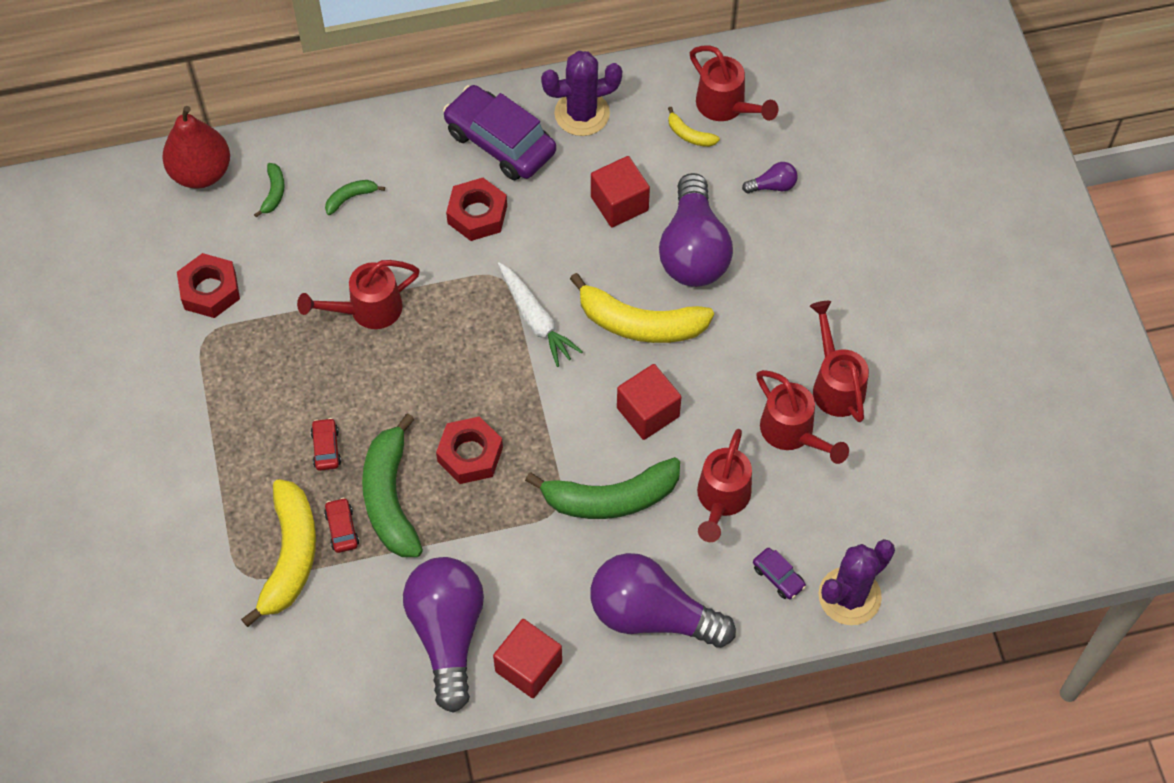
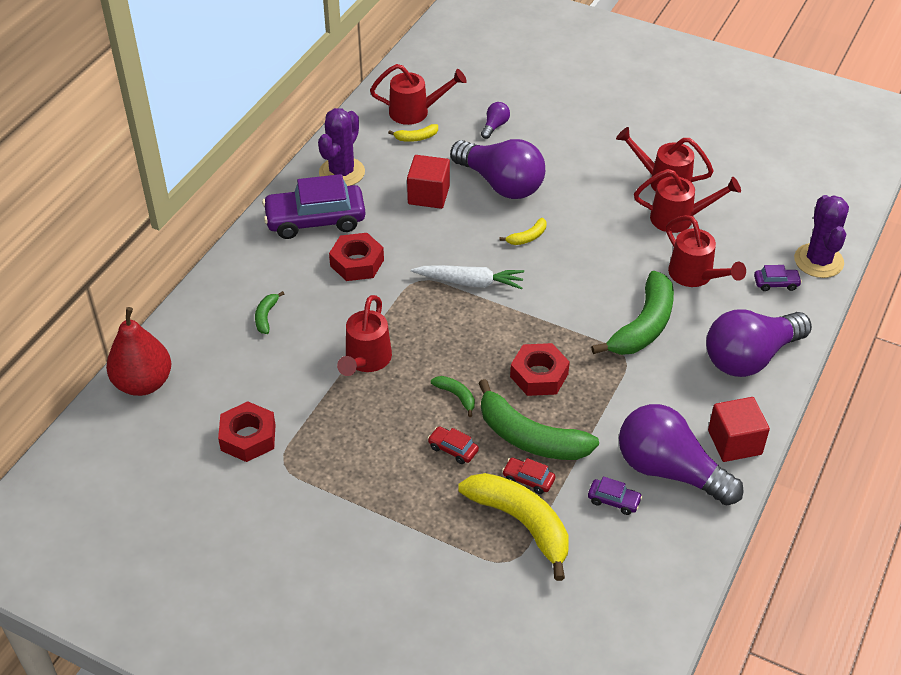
camera: 50 degrees left, 15 degrees down
(274, 193) = (211, 354): green banana -> green banana (456, 396)
(375, 611) = (614, 500): none -> purple car
(640, 323) = (527, 237): yellow banana -> yellow banana, size x0.45
(648, 412) = (597, 271): red cube -> none

